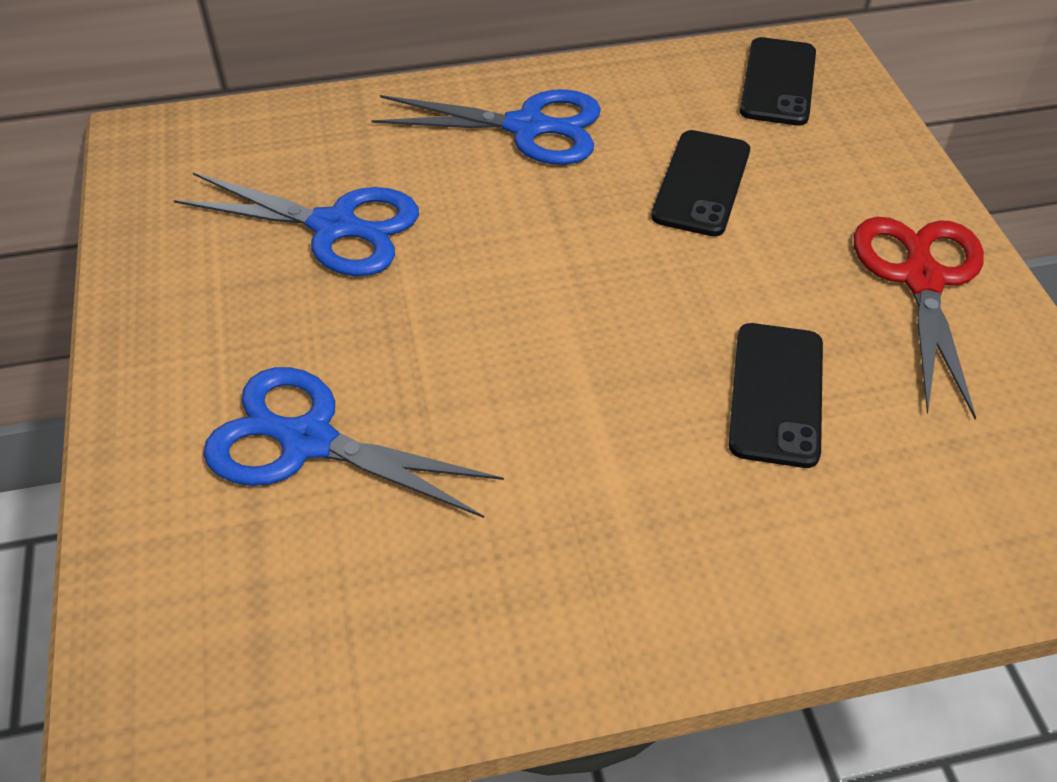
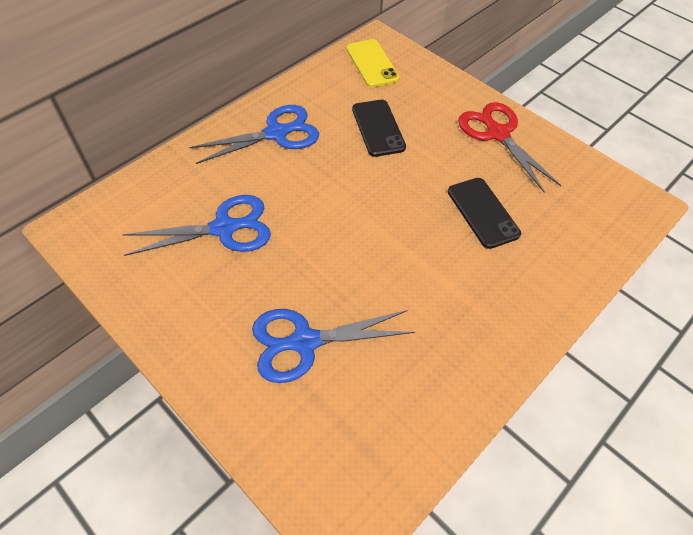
camera: 35 degrees left, 5 degrees up
(778, 82) = (372, 64): black phone -> yellow phone

